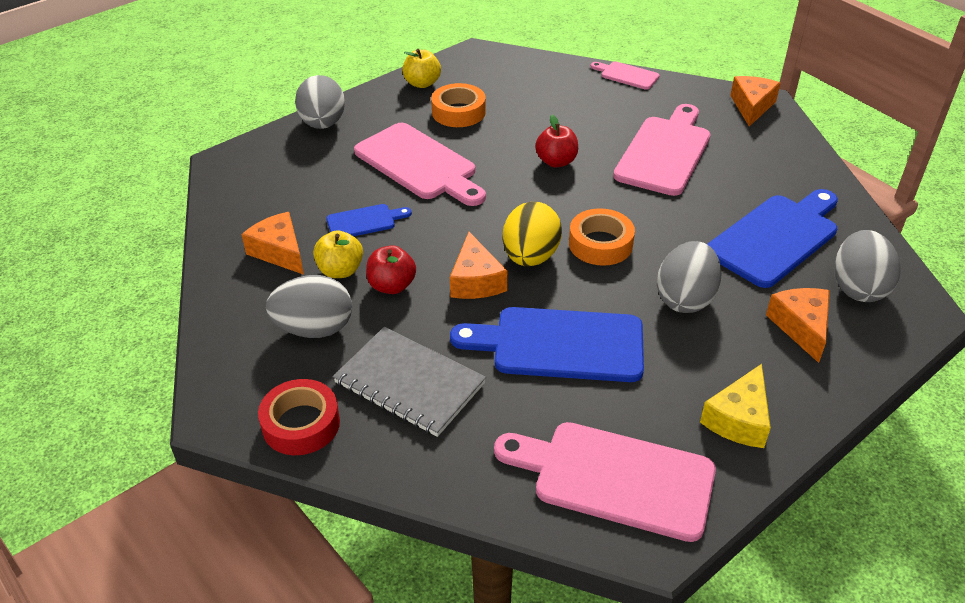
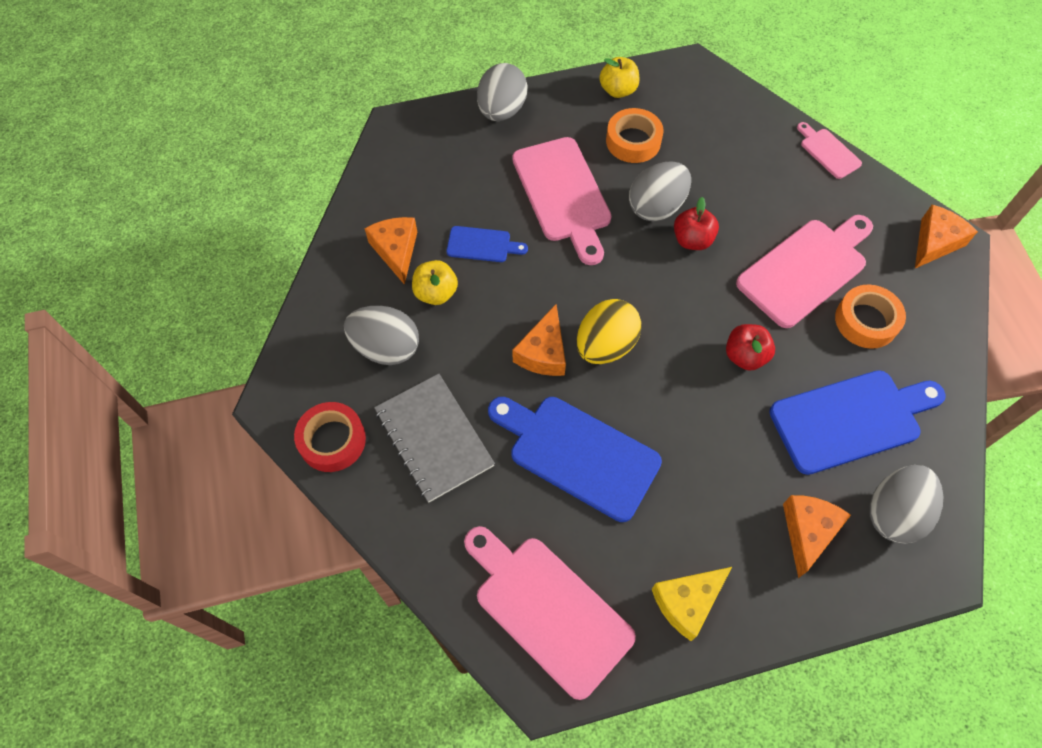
camera: 25 degrees right, 20 degrees up
(392, 286) = (470, 328): red apple -> red apple (745, 356)
(600, 244) = (677, 357): orange tape -> orange tape (866, 321)
(685, 299) = (718, 453): grey egg -> grey egg (656, 207)

